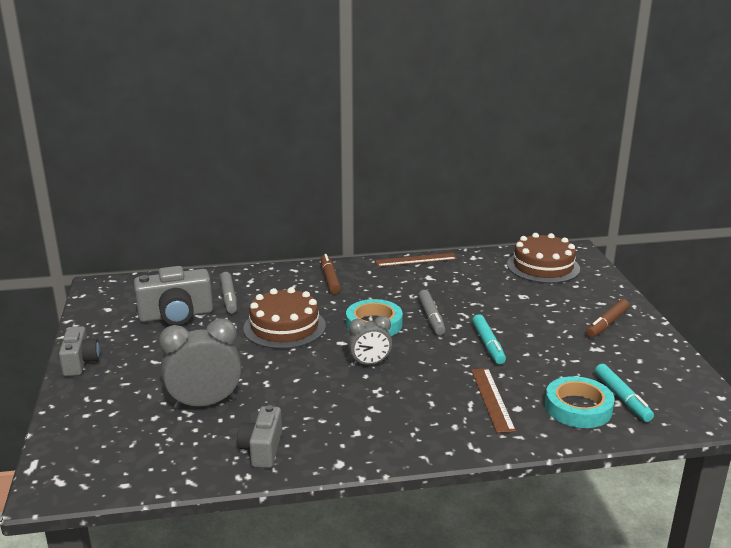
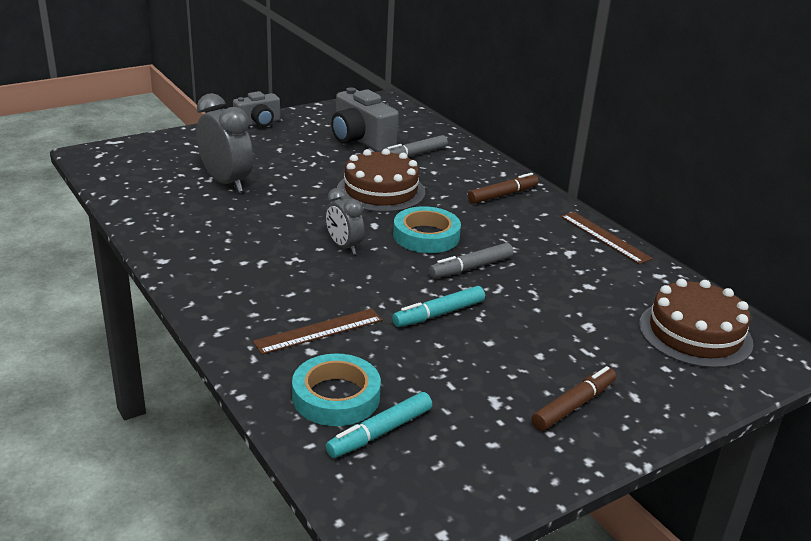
camera: 65 degrees right, 5 degrees up
(262, 449) = (169, 220): grey camera -> none
(606, 324) = (574, 405): brown marker -> brown marker turned 120 degrees clockwise

